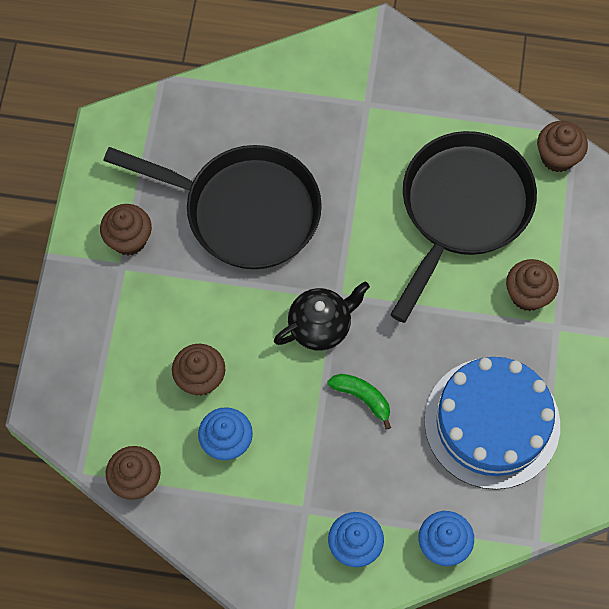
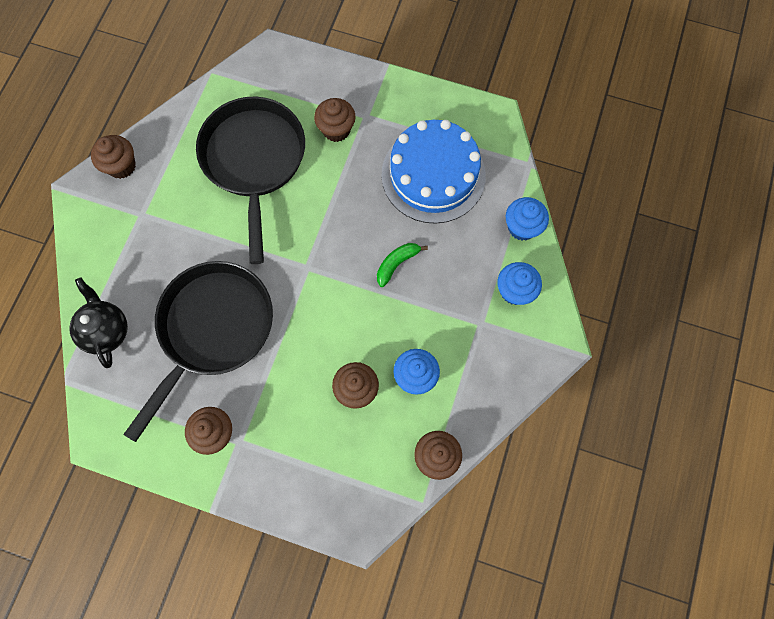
camera: 80 degrees left, 5 degrees up
(320, 326) = (330, 285): black teapot -> black teapot (107, 331)
(462, 209) = (254, 161): black pan -> black pan turned 45 degrees clockwise
(557, 157) = (228, 86): brown cupcake -> brown cupcake (122, 166)

